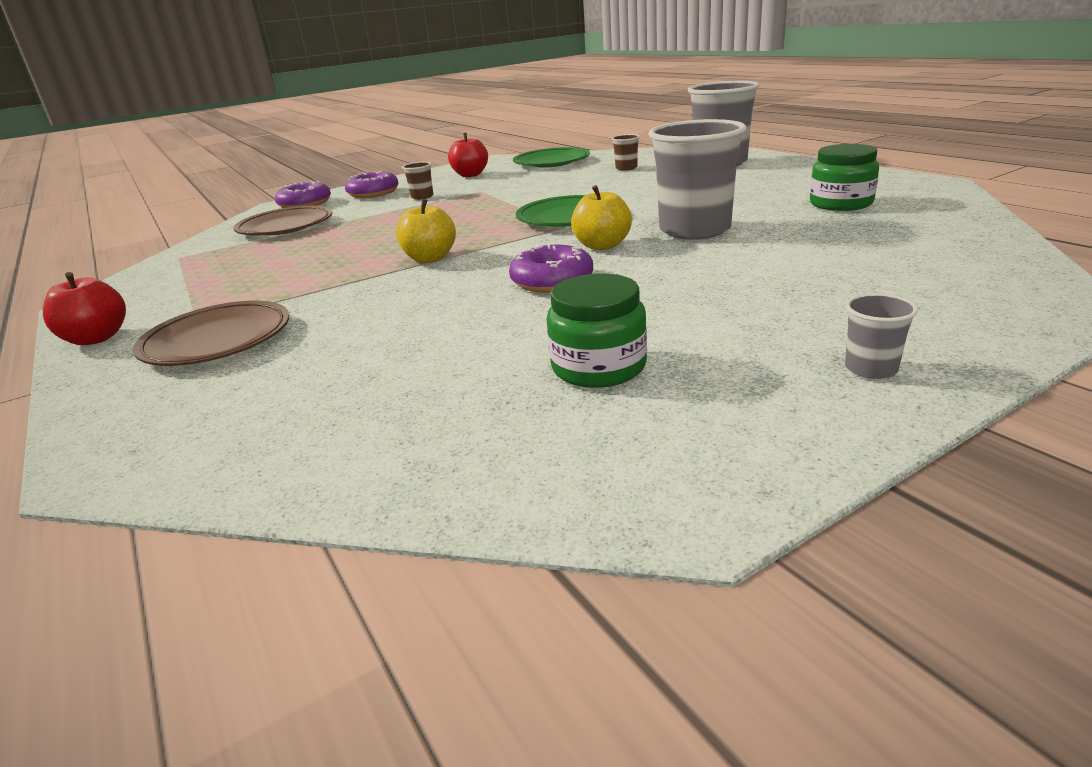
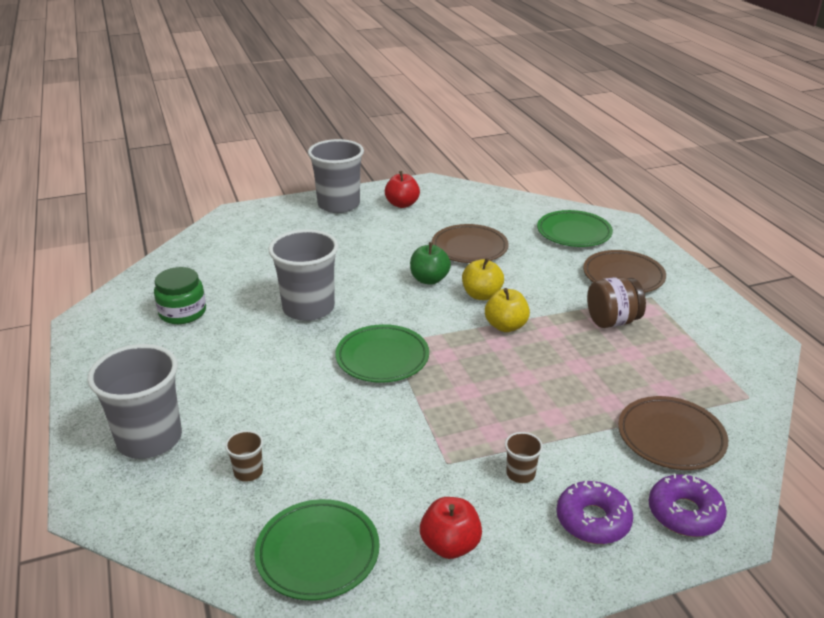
camera: 170 degrees left, 5 degrees up
(96, 338) = (708, 295): red apple -> red apple (402, 204)
(260, 407) = (574, 233): none -> green plate
(282, 285) = (612, 321): none -> brown jar
(498, 334) = (469, 248): none -> brown plate
(552, 281) = (429, 279): purple donut -> green apple
(598, 367) = (432, 223): green jar -> none
(602, 246) = (380, 307): yellow apple -> yellow apple (481, 295)
(871, 368) = (338, 205): grey cup -> grey cup, size x2.33

